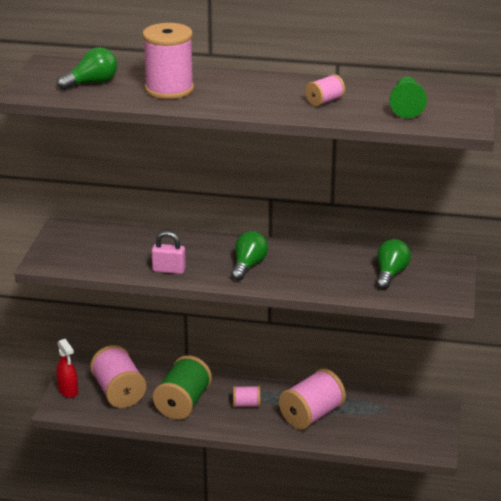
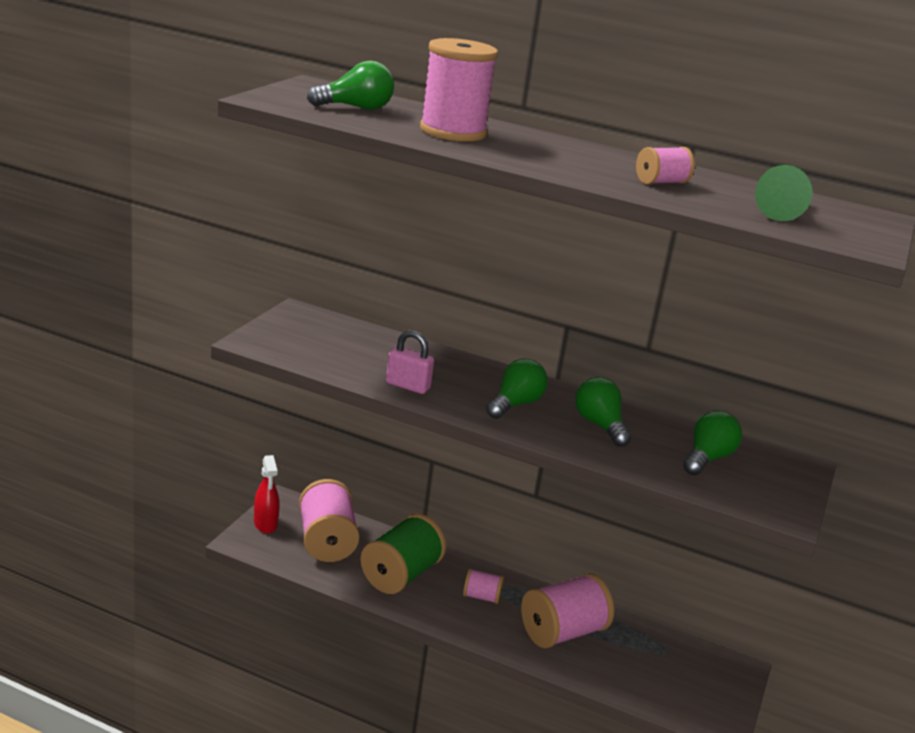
camera: 10 degrees right, 5 degrees down
(311, 267) = (600, 425): none -> green light bulb

